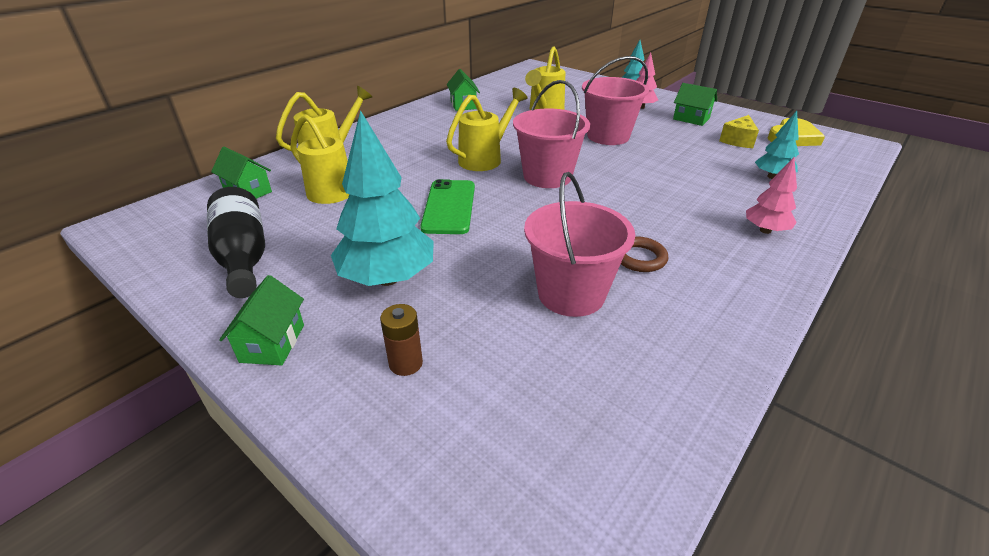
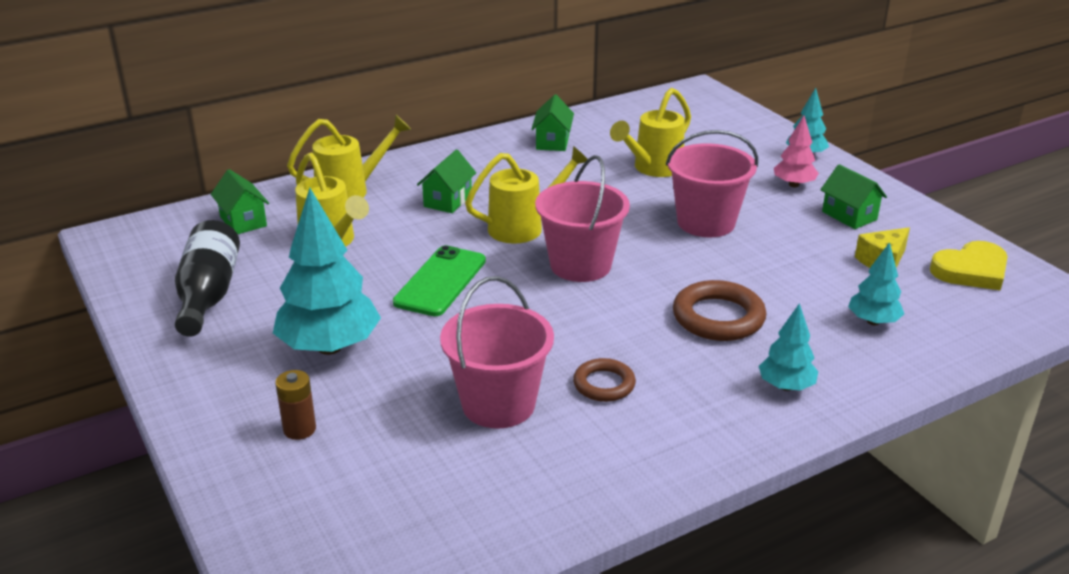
camera: 20 degrees right, 5 degrees down
(273, 343) = (197, 384): green house -> green house (448, 201)
(674, 193) = (718, 317): none -> brown ring
(765, 230) = (786, 386): pink tree -> turquoise tree

